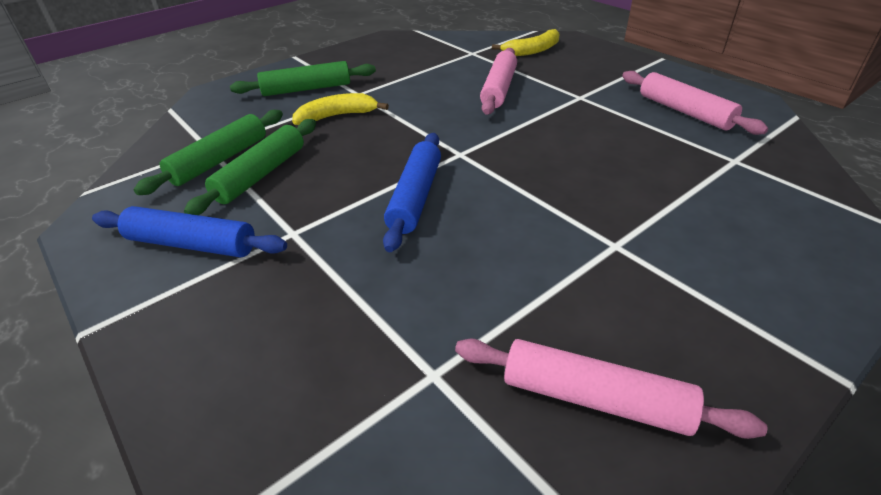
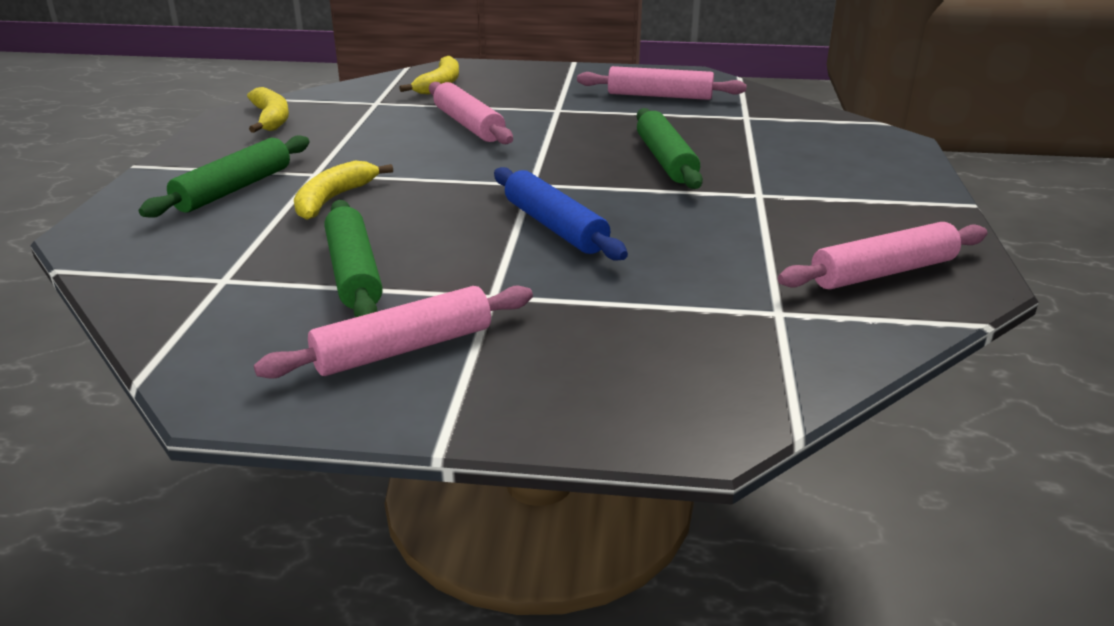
camera: 45 degrees left, 10 degrees down
(192, 244) = (403, 349): blue rolling pin -> pink rolling pin
(219, 160) = (269, 282): green rolling pin -> green rolling pin (665, 160)
(399, 47) = (271, 119): none -> yellow banana

